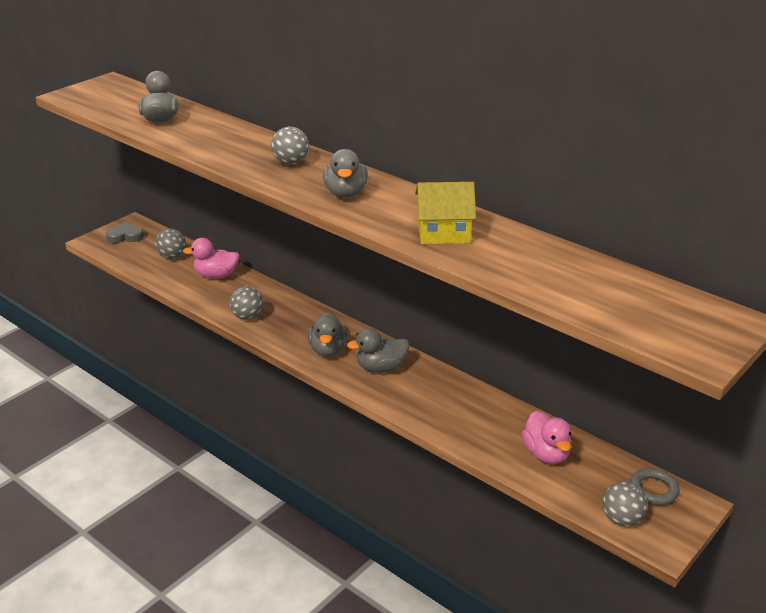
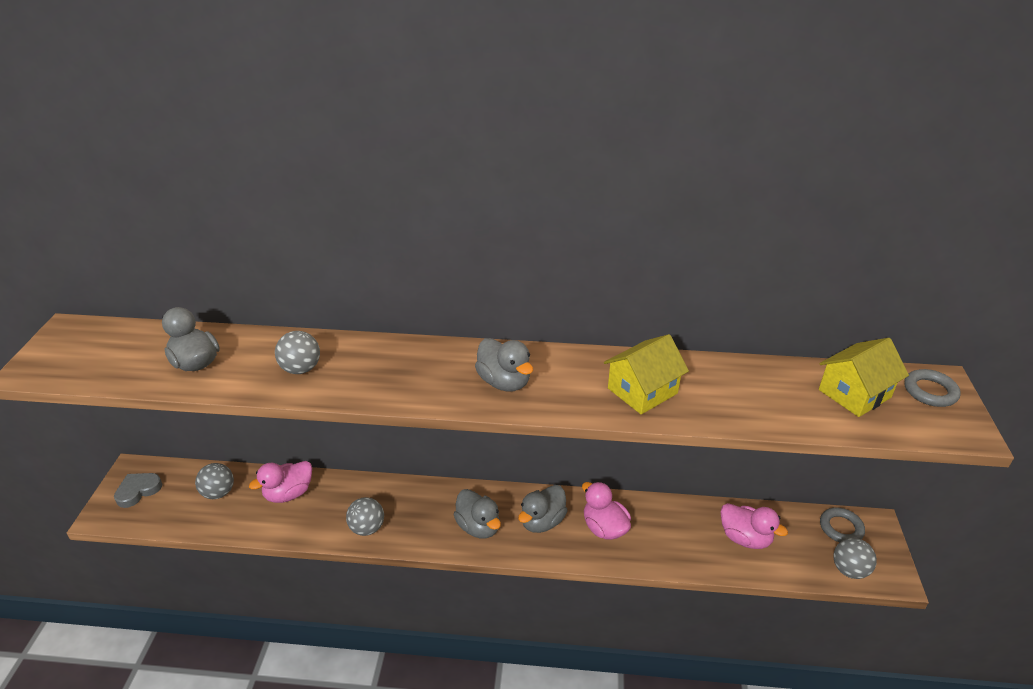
camera: 35 degrees left, 5 degrees up
(291, 162) = (407, 365): grey ball -> grey ball (301, 369)
(427, 393) = (604, 528): none -> pink duck
(632, 297) = (854, 393): none -> yellow house
(713, 322) = (930, 391): none -> grey ring

